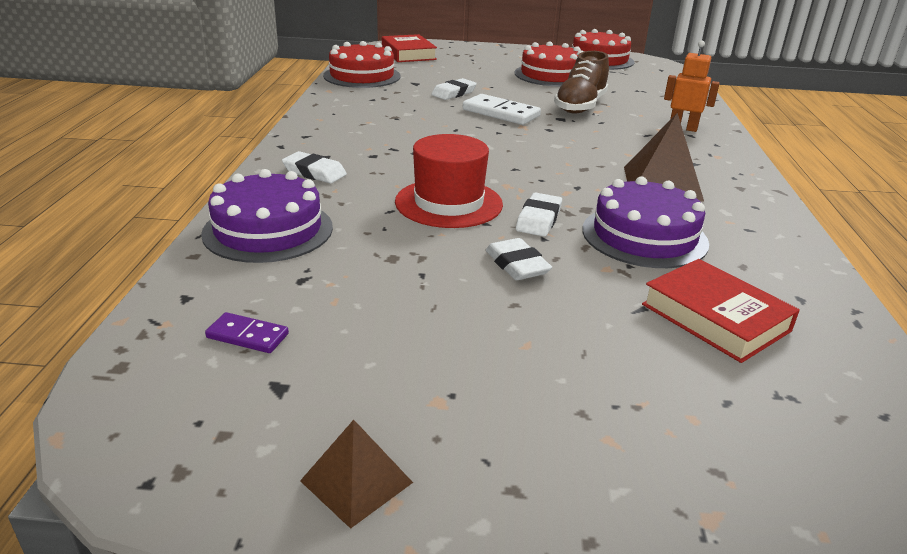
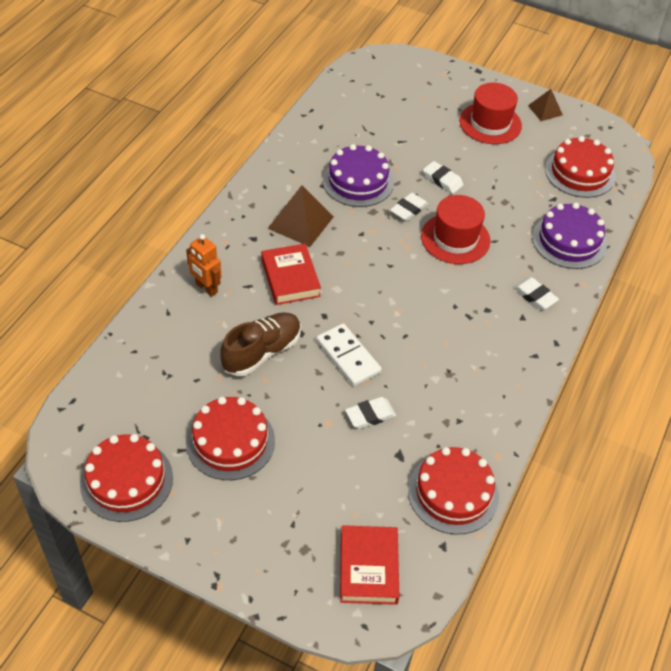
camera: 160 degrees left, 20 degrees up
(247, 336) = (579, 173): purple domino -> red cake
(489, 395) = (490, 123): none -> red hat
(517, 265) = (442, 180): white eraser -> white eraser turned 45 degrees counterclockwise
(715, 317) = (372, 128): red book -> red book (290, 278)

